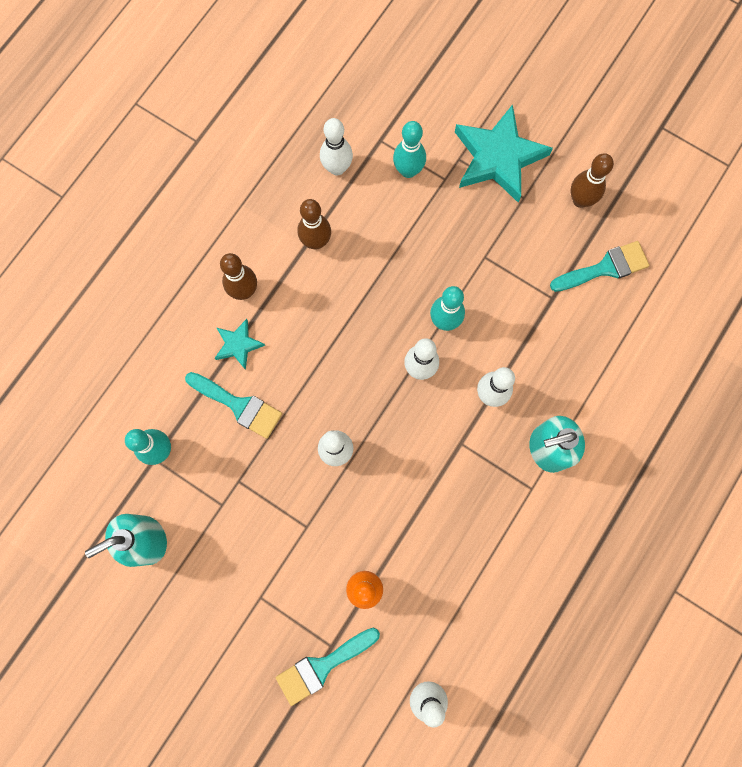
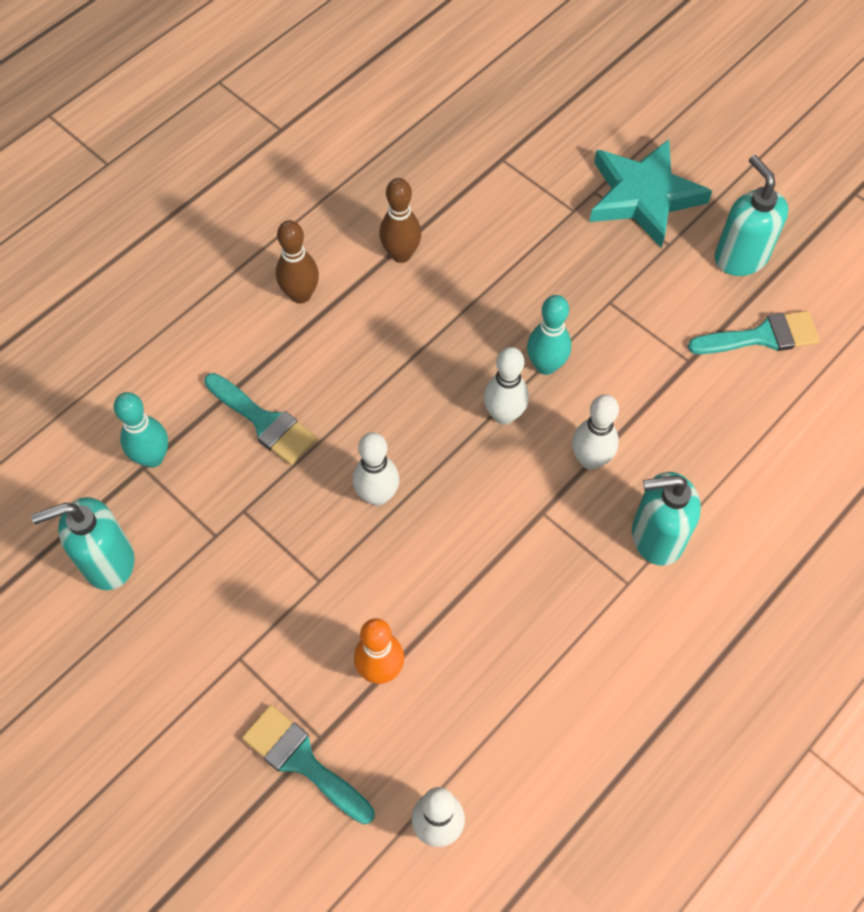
camera: 10 degrees right, 15 degrees down
(238, 345) = (279, 353): turquoise star -> none
(322, 666) = (302, 761): turquoise brush -> turquoise brush turned 60 degrees clockwise
(337, 168) = (443, 180): white bowling pin -> none
(408, 170) = (529, 195): turquoise bowling pin -> none
(580, 200) = (740, 257): brown bowling pin -> turquoise soap dispenser

